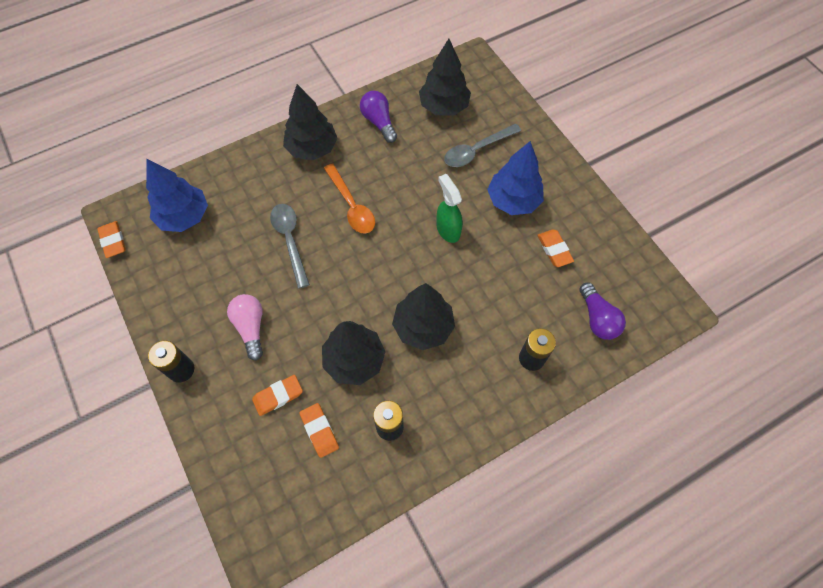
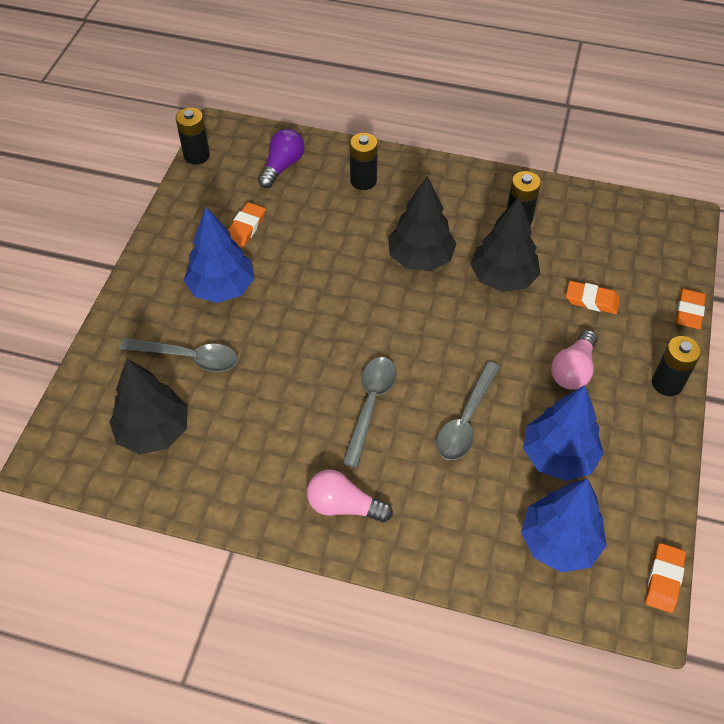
camera: 135 degrees left, 10 degrees down
(218, 263) = (558, 456): none -> blue tree
(312, 148) = (344, 506): black tree -> pink light bulb
(319, 431) = (577, 254): orange eraser -> orange eraser (689, 311)
(351, 206) = (370, 405): orange spoon -> grey spoon
(379, 122) = (239, 474): purple light bulb -> none
(448, 230) = (309, 311): green spray bottle -> none
(659, 274) = (196, 155): none -> black battery

